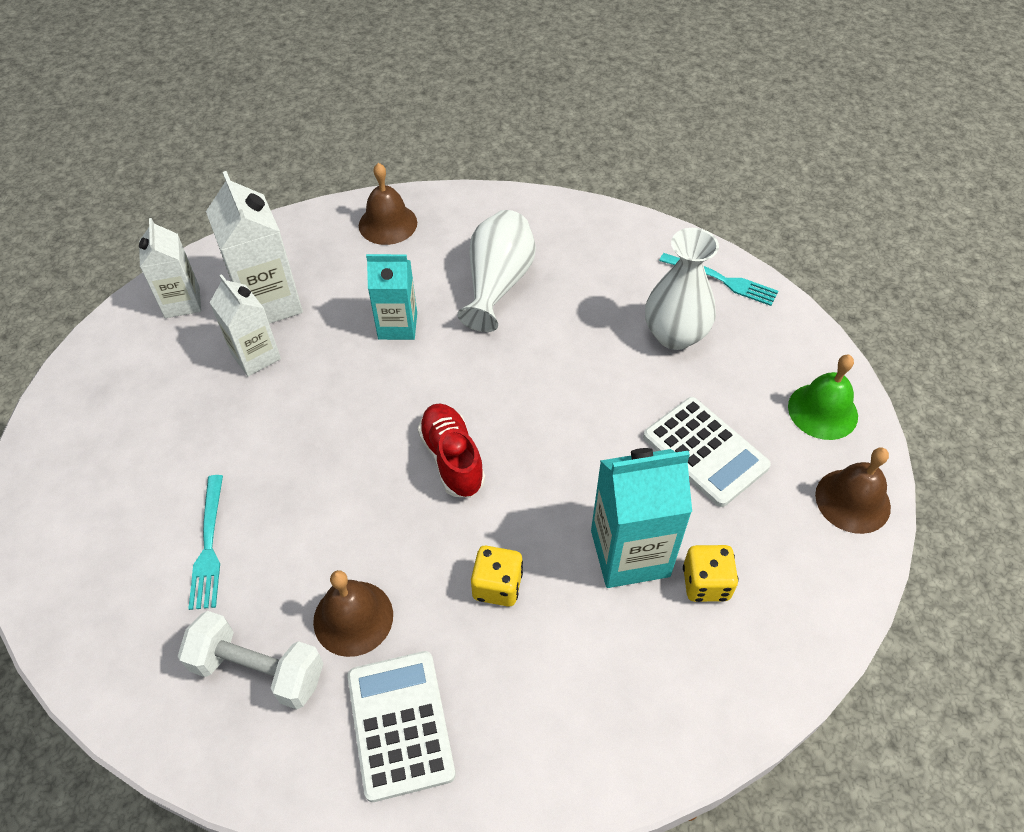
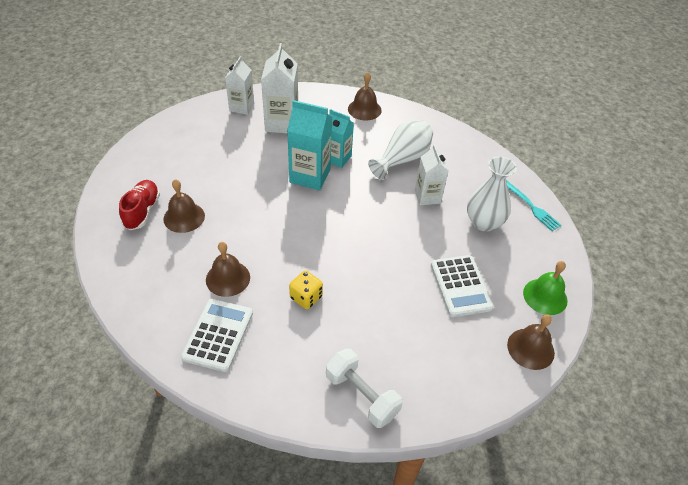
camera: 25 degrees right, 5 degrees down
(208, 546) = (184, 217): turquoise fork -> brown bell
(255, 356) = (259, 144): white carton -> white carton (427, 196)
(259, 670) = (171, 279): white dumbbell -> white dumbbell (362, 395)
(452, 459) = (323, 230): red shoe -> red shoe (142, 211)
(630, 553) = (384, 315): turquoise carton -> turquoise carton (310, 176)
(706, 583) = (416, 348): yellow dice -> none

